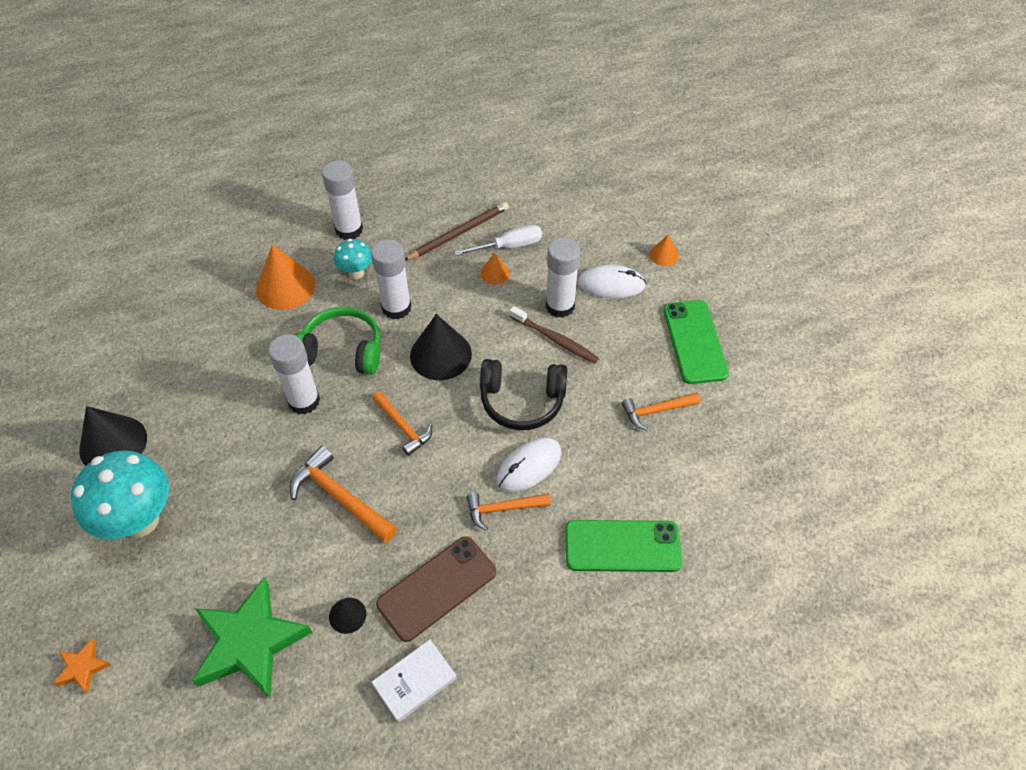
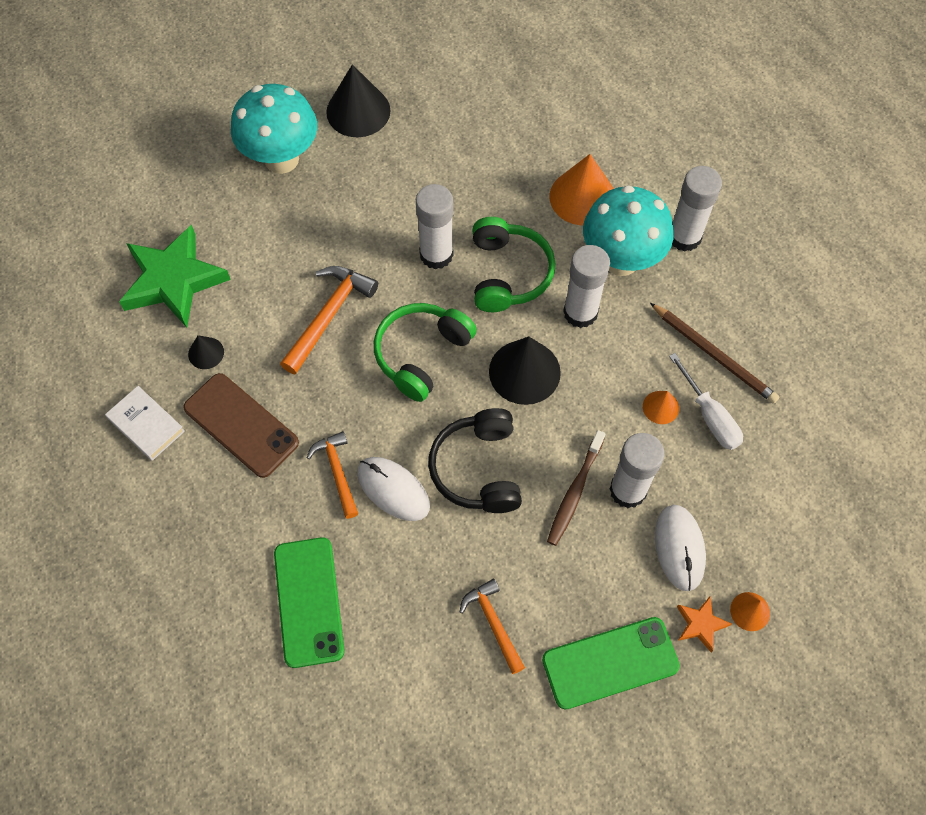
camera: 80 degrees right, 10 degrees up
(83, 667) = (142, 165): orange star -> orange star (700, 624)
(356, 273) = (621, 260): turquoise mushroom -> turquoise mushroom, size x1.96
(403, 427) = (421, 354): orange hammer -> green headphones

